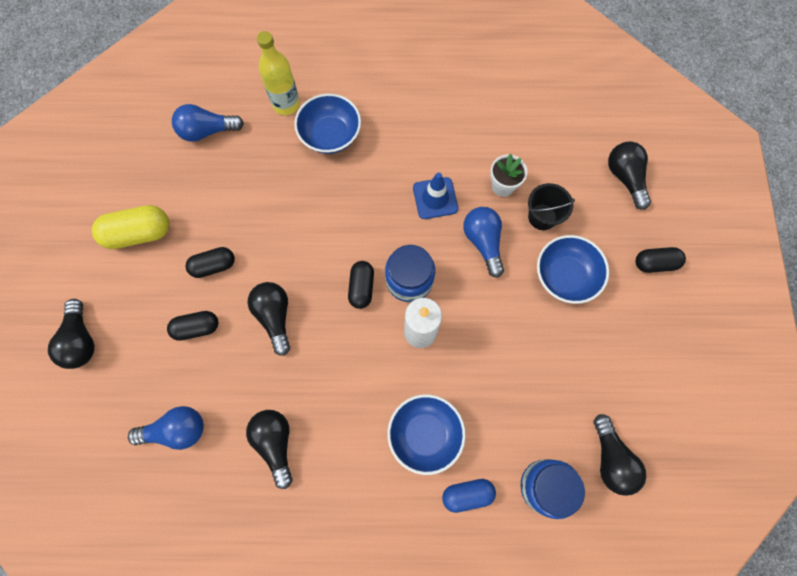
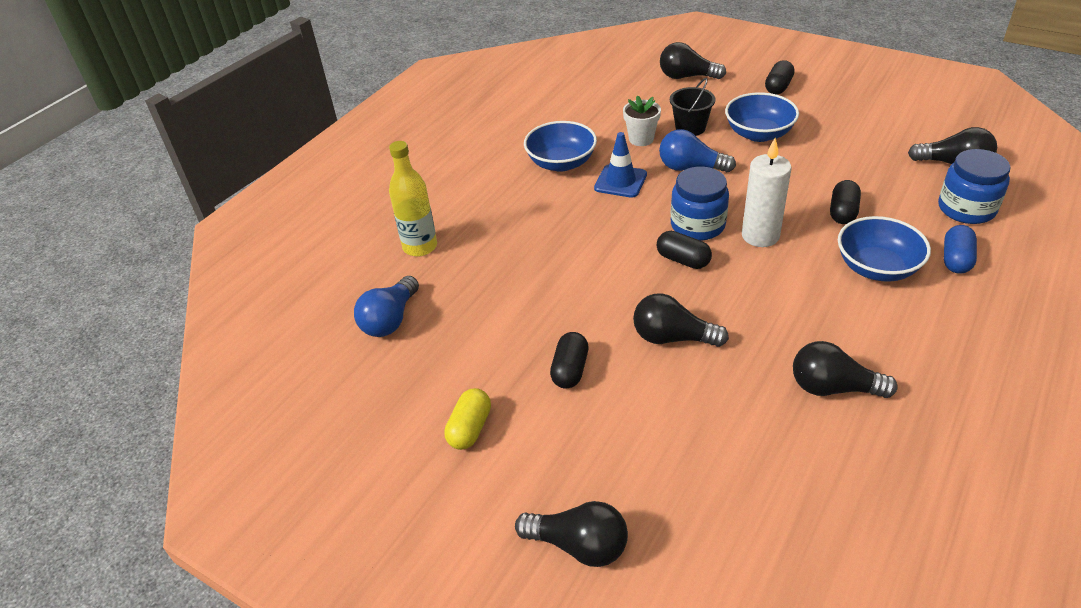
camera: 55 degrees left, 30 degrees down
(139, 233) = (470, 428): yellow capsule -> yellow capsule, size x0.65
(176, 430) = (770, 478): blue light bulb -> none
(197, 328) = (641, 412): black capsule -> black capsule (842, 212)
(330, 135) = (488, 227): blue bowl -> blue bowl (561, 163)

